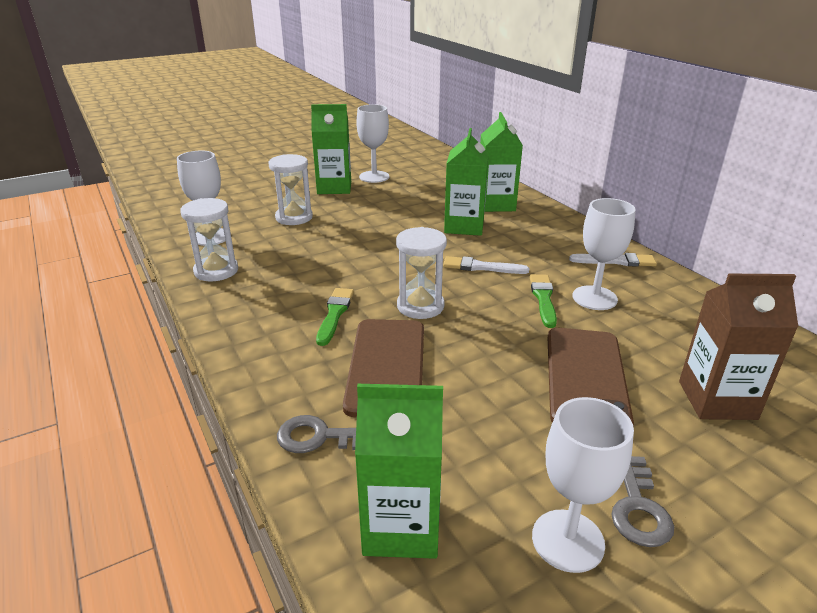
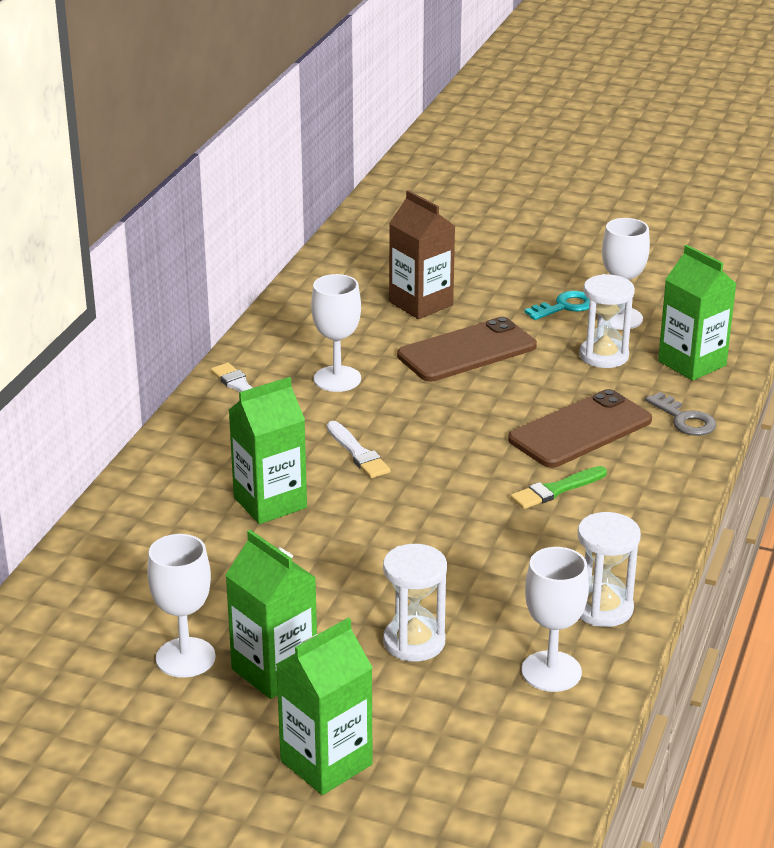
camera: 130 degrees left, 0 degrees up
(420, 306) = (477, 454): white hourglass -> white hourglass (603, 356)
(495, 204) = (171, 508): green carton -> green carton (326, 763)
(543, 298) = (374, 401): green brush -> none
(638, 507) = (564, 306): grey key -> turquoise key

